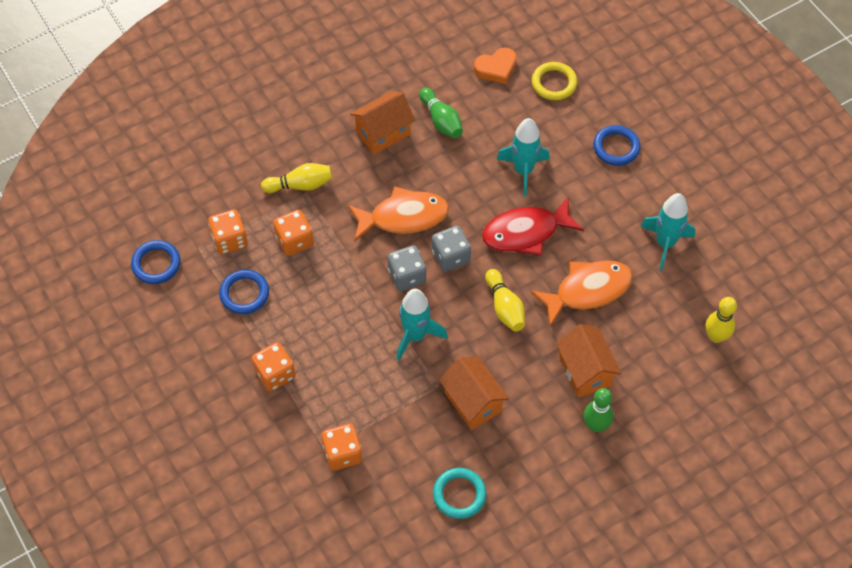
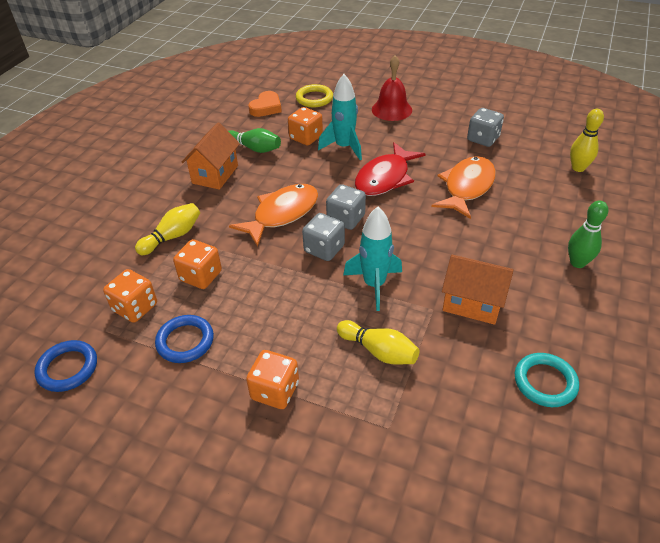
camera: 35 degrees left, 15 degrees down
(342, 453) = (408, 419): orange dice -> orange dice (306, 138)
(505, 307) = (422, 227): yellow bowling pin -> yellow bowling pin (379, 351)
(585, 371) = (526, 234): orange house -> none
(616, 147) = (391, 109): blue ring -> red bell
(665, 243) = (483, 139): turquoise rocket -> grey dice

